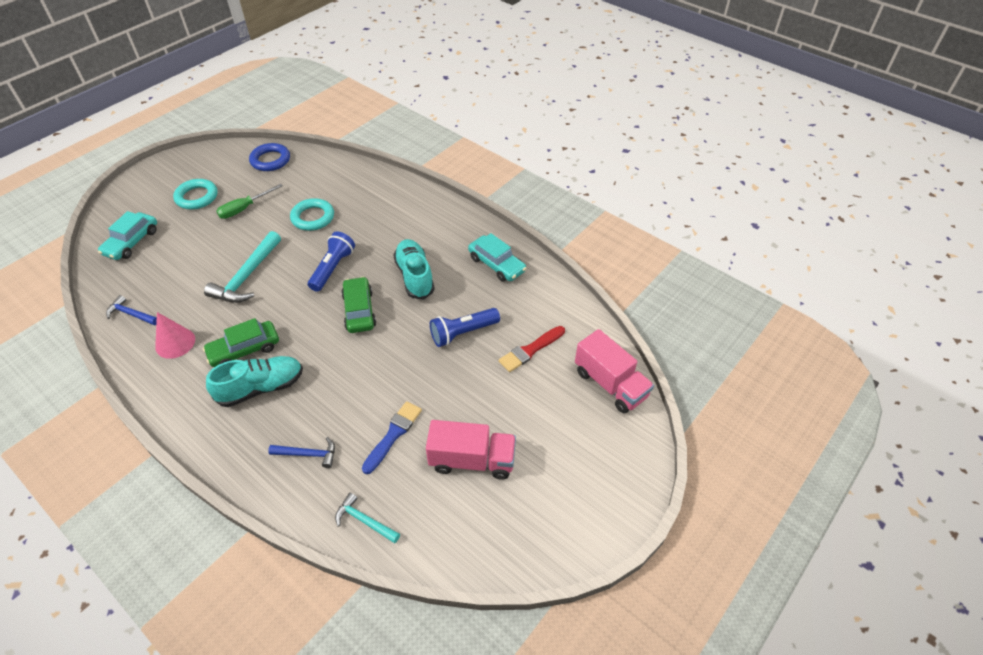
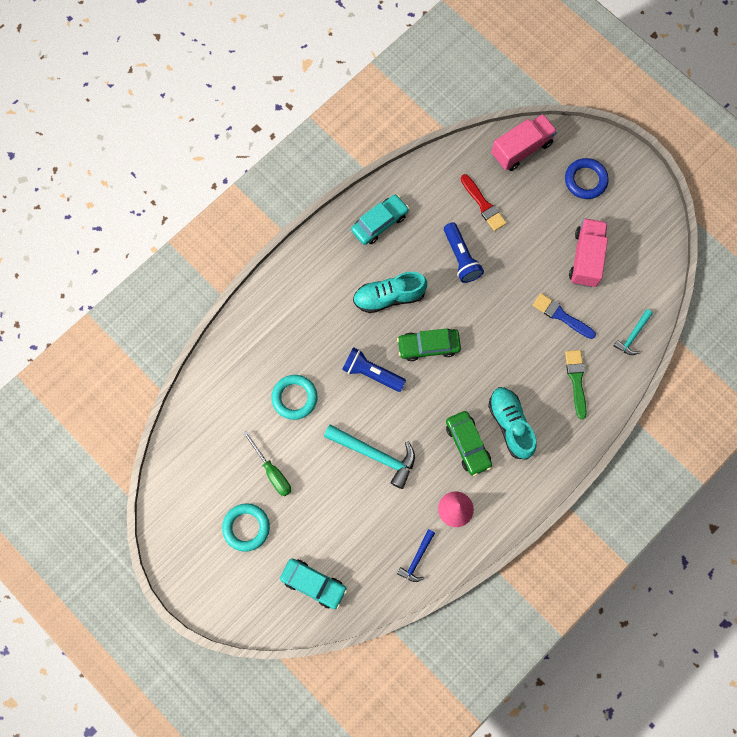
camera: 85 degrees left, 25 degrees up
(270, 160) = (189, 453): blue ring -> blue ring (585, 180)
(308, 454) = (576, 380): blue hammer -> green brush

